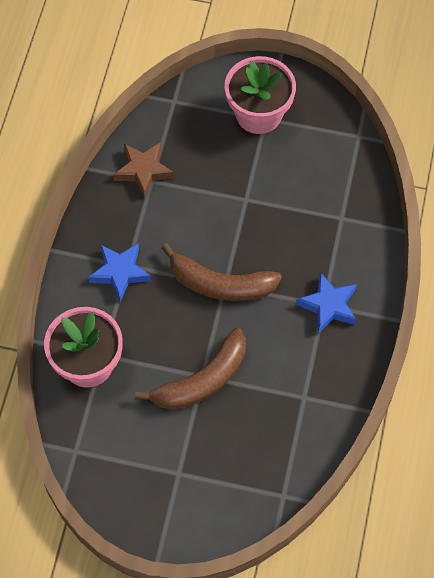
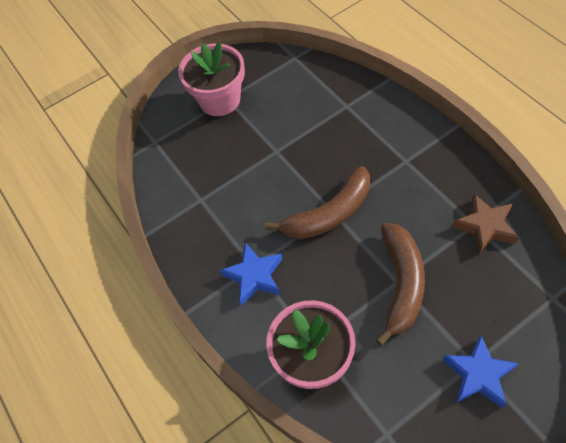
camera: 40 degrees left, 5 degrees down
(143, 171) = (187, 199): brown star -> brown star (485, 226)
(328, 306) = (410, 158): blue star -> blue star (478, 375)

